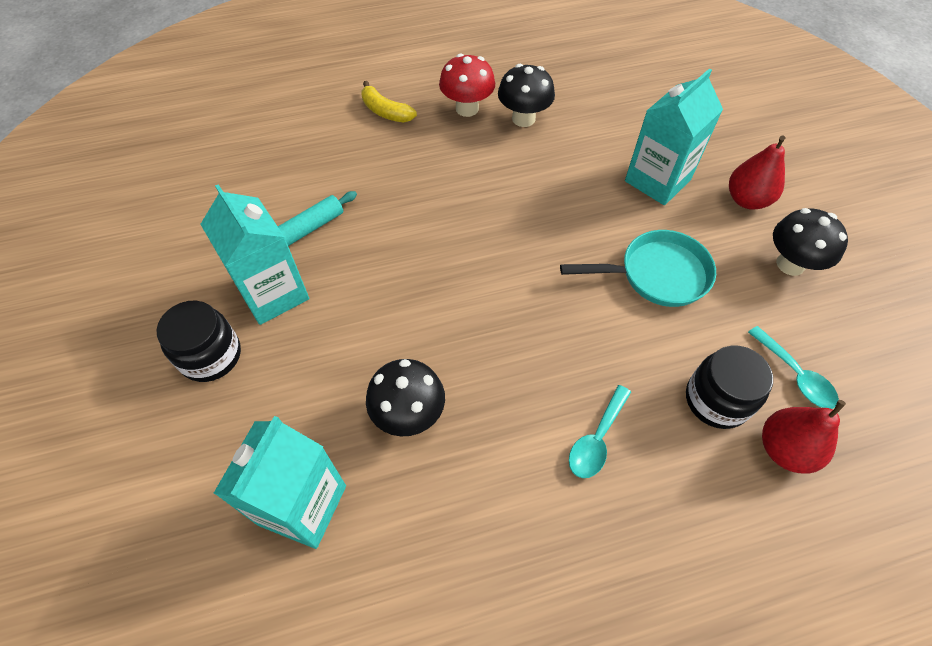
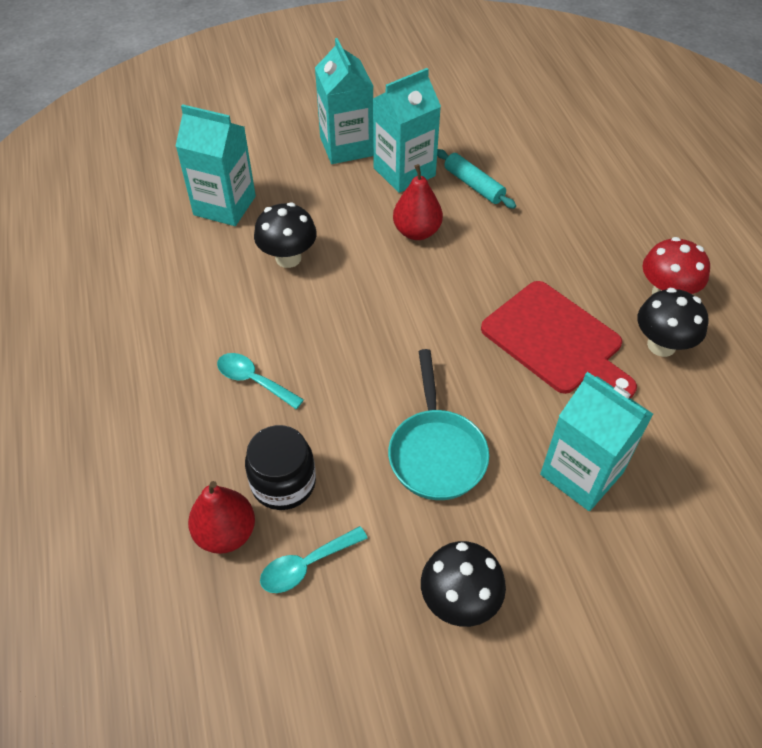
camera: 90 degrees right, 5 degrees down
(211, 356) = (346, 146): black jar -> turquoise carton
(385, 111) = (642, 227): yellow banana -> none
(522, 183) = (556, 340): none -> red cutting board
(746, 200) = (563, 573): red pear -> red pear (417, 232)

